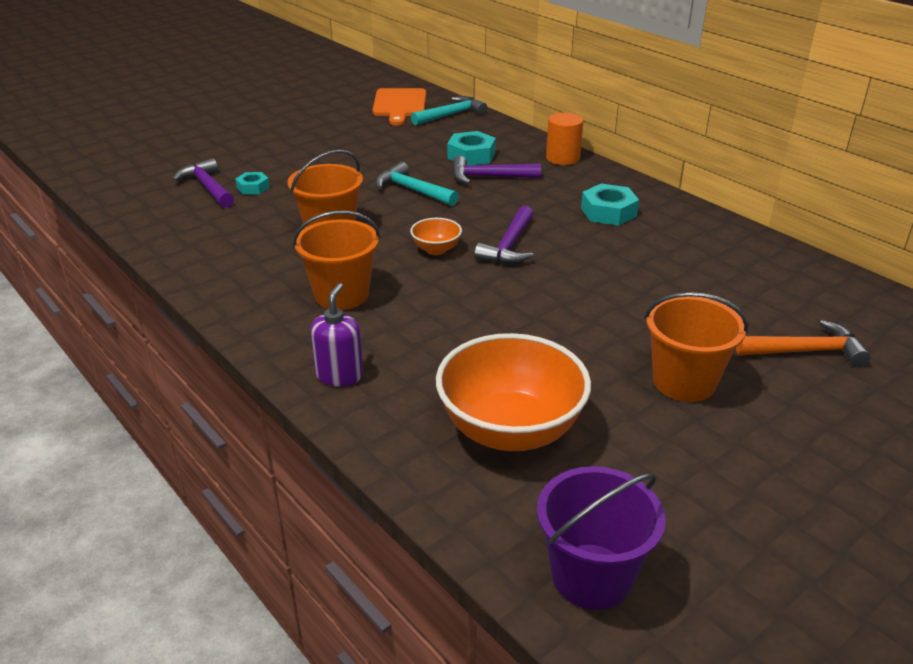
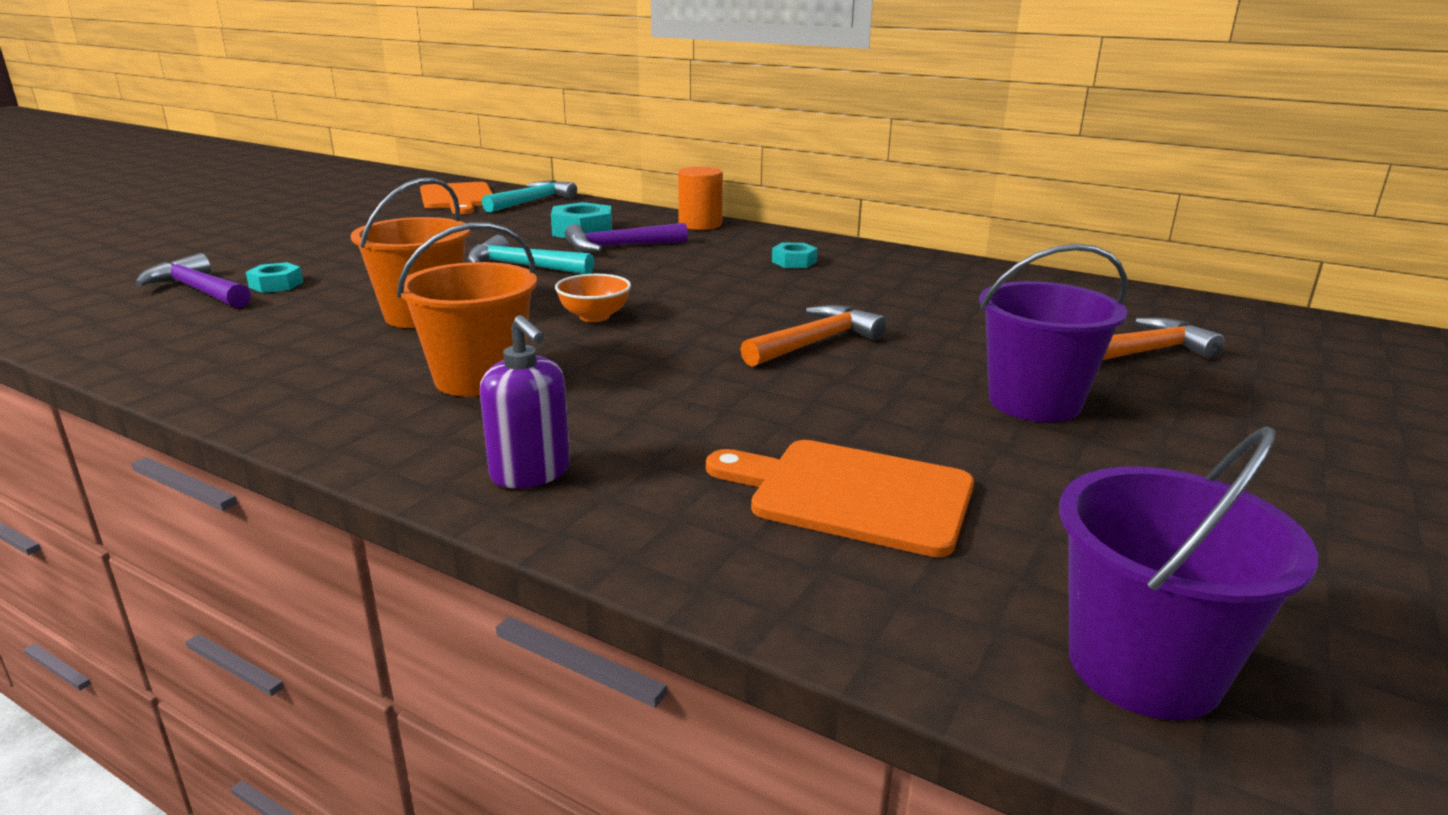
camera: 20 degrees left, 10 degrees down
(339, 375) = (531, 473): purple soap dispenser -> purple soap dispenser turned 150 degrees clockwise
(509, 246) = (693, 303): purple hammer -> none
(510, 430) = (852, 495): orange bowl -> orange cutting board
(571, 299) = (816, 342): none -> orange hammer
(608, 212) = (794, 262): turquoise nut -> turquoise nut, size x0.61
(684, 382) = (1034, 402): orange bucket -> purple bucket

